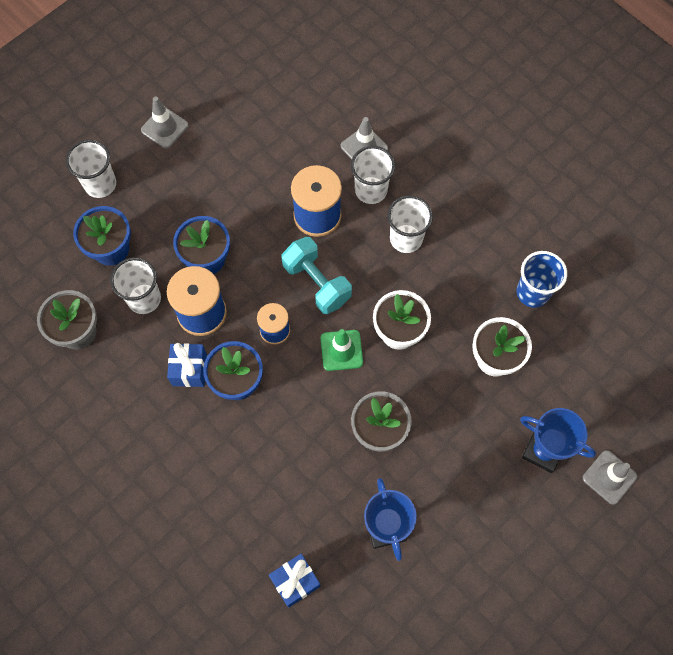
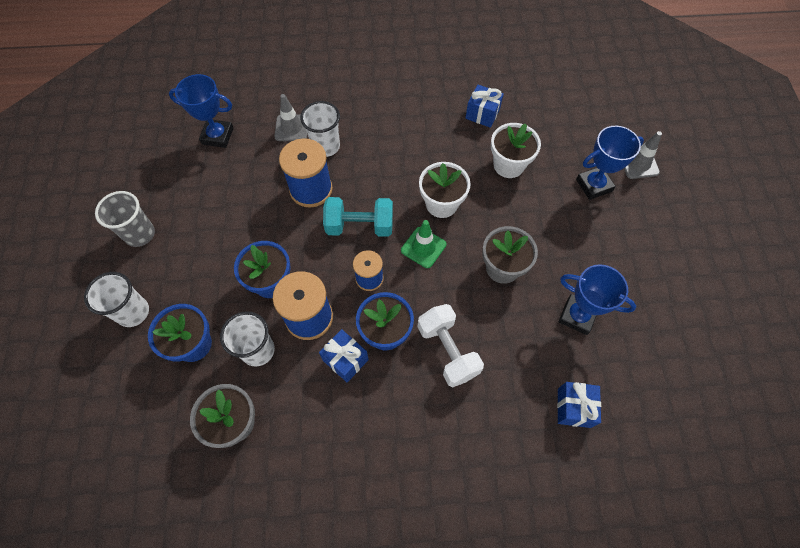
camera: 50 degrees left, 5 degrees down
(164, 128) = (140, 234): grey traffic cone -> grey cup
(262, 442) = (447, 351): none -> white dumbbell
(302, 99) = (217, 136): none -> blue trophy
(406, 238) = (380, 152): white cup -> none
(533, 292) = (482, 114): blue cup -> blue gift

